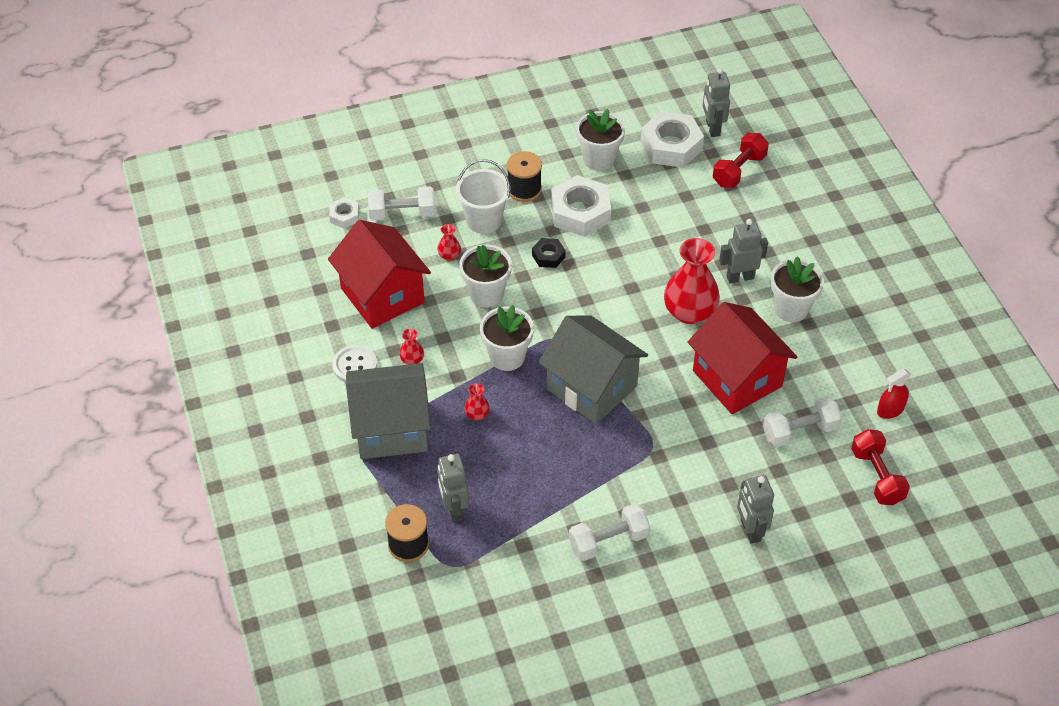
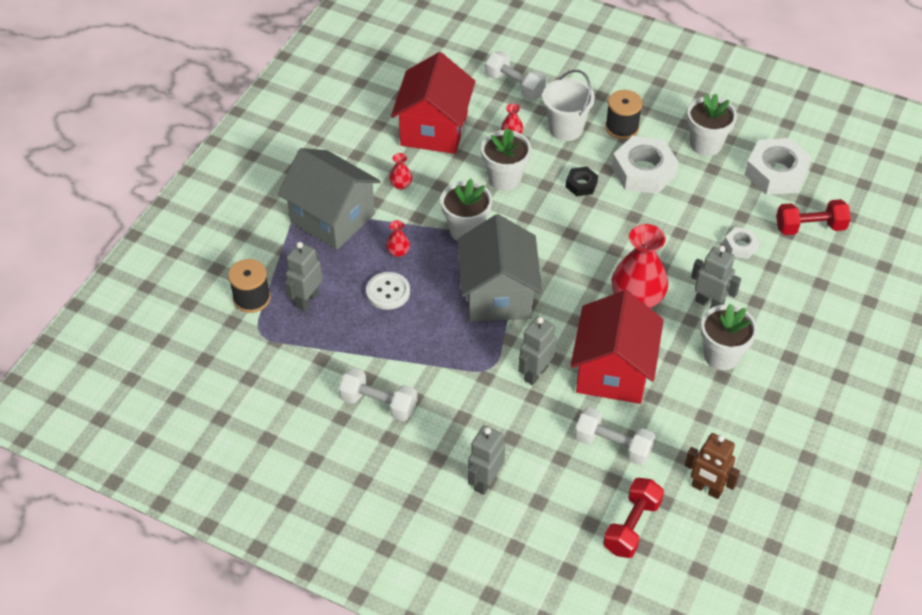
camera: 45 degrees right, 0 degrees up
(344, 216) = (474, 61): white nut -> white nut (740, 246)
(355, 365) = (360, 161): white button -> white button (388, 292)
(712, 128) = (827, 182): grey robot -> grey robot (535, 373)
(890, 410) = (706, 489): red spray bottle -> brown robot

